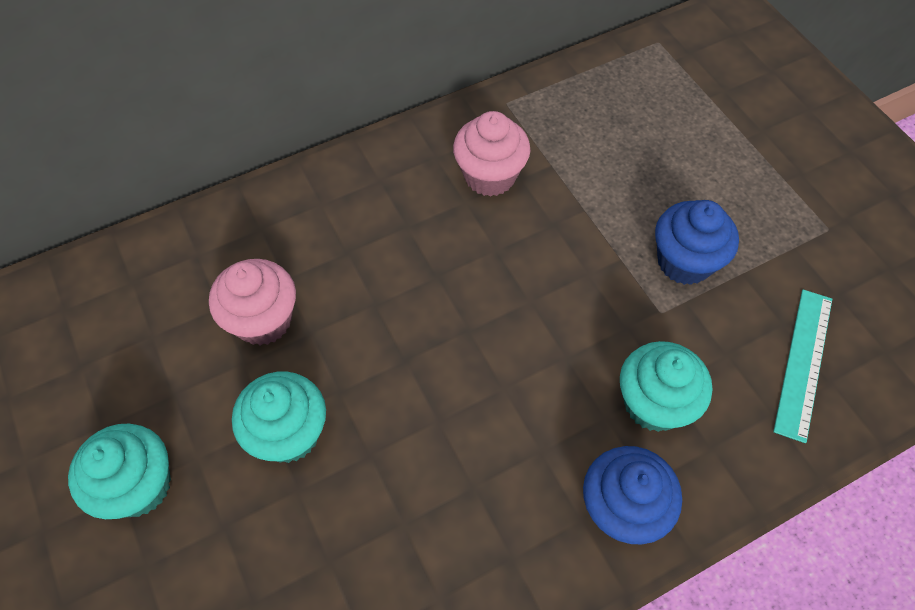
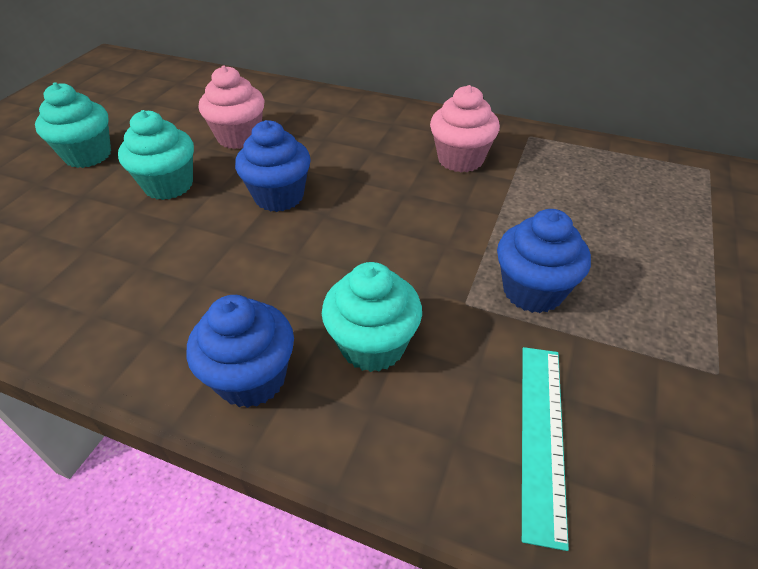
camera: 50 degrees right, 15 degrees down
(406, 349) = (279, 196): none -> blue cupcake
(804, 363) = (542, 435): turquoise ruler -> turquoise ruler turned 60 degrees counterclockwise

